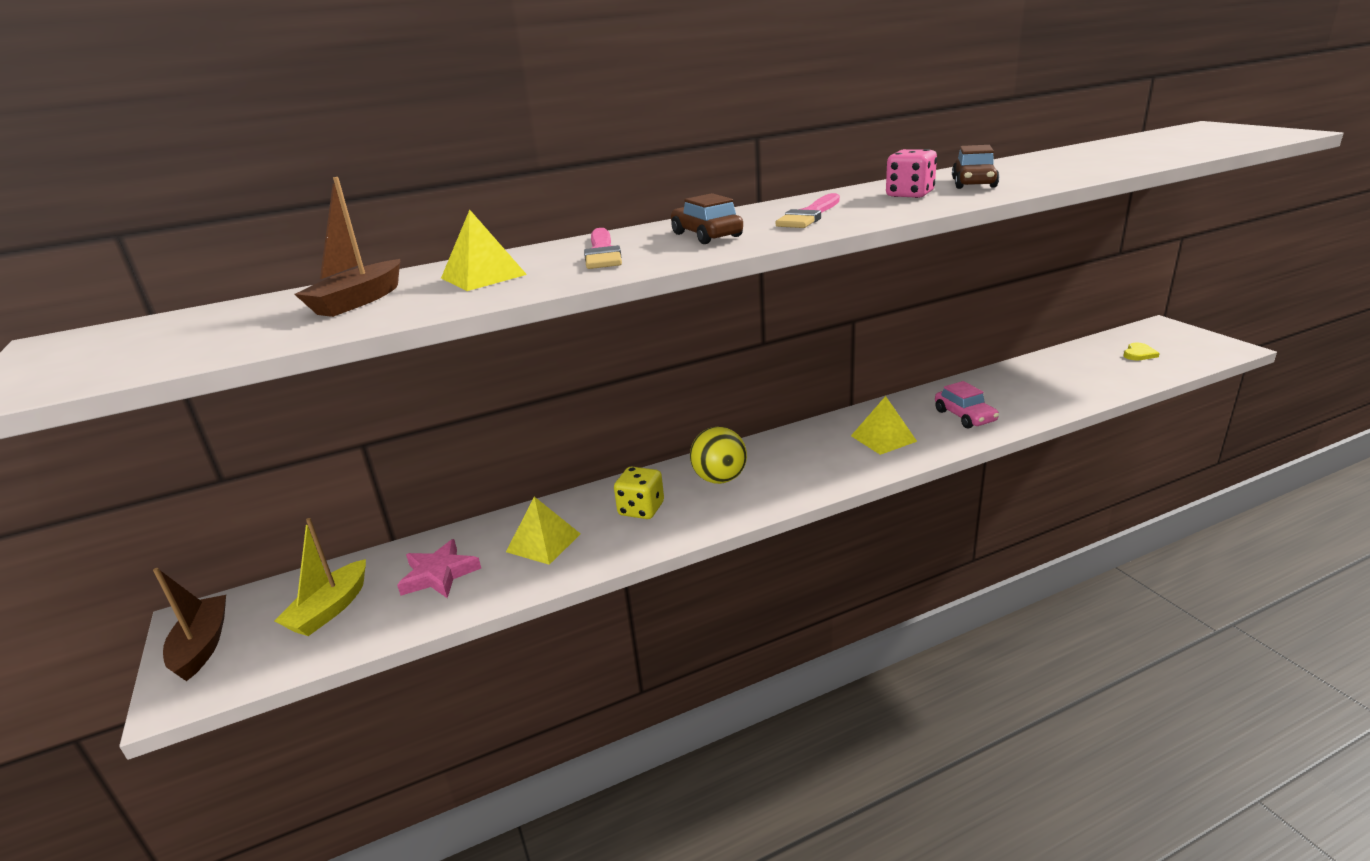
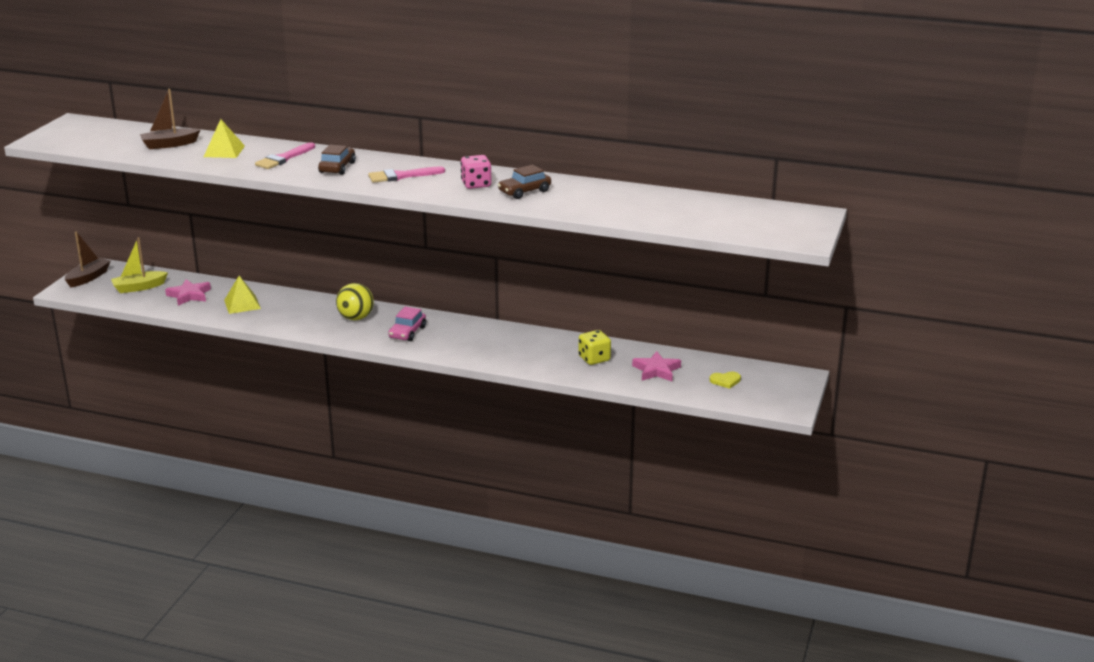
camera: 40 degrees right, 0 degrees up
(641, 509) = (300, 312): yellow dice -> yellow dice (594, 359)
(883, 438) = (465, 342): yellow pyramid -> none
(965, 416) = (530, 354): pink car -> pink car (407, 332)
(1080, 373) = (656, 370): none -> pink star

